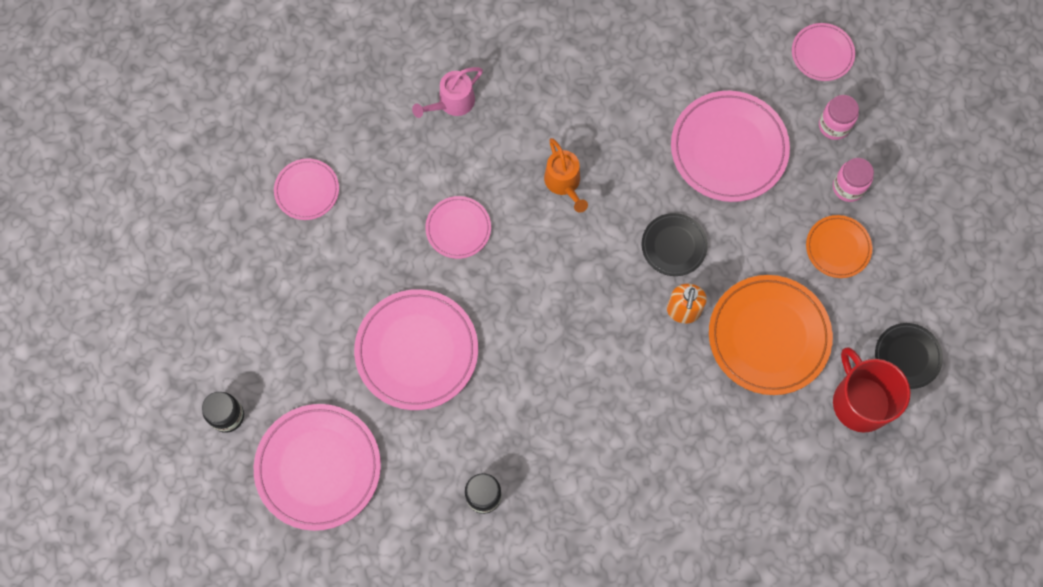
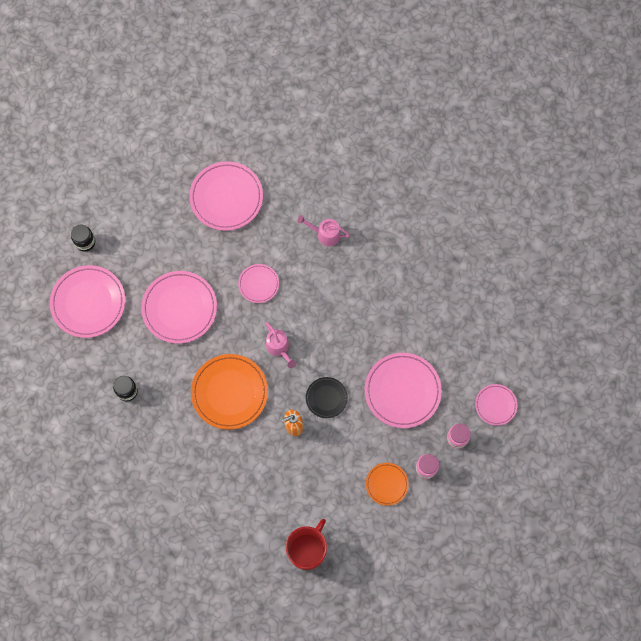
camera: 55 degrees right, 0 degrees up
(307, 190) = (226, 197): pink plate -> pink plate, size x1.83
(564, 183) = (321, 320): orange watering can -> none
(565, 260) = (279, 348): none -> pink watering can
(769, 336) = (310, 479): orange plate -> orange plate (229, 392)
(907, 356) = (350, 559): black plate -> none

